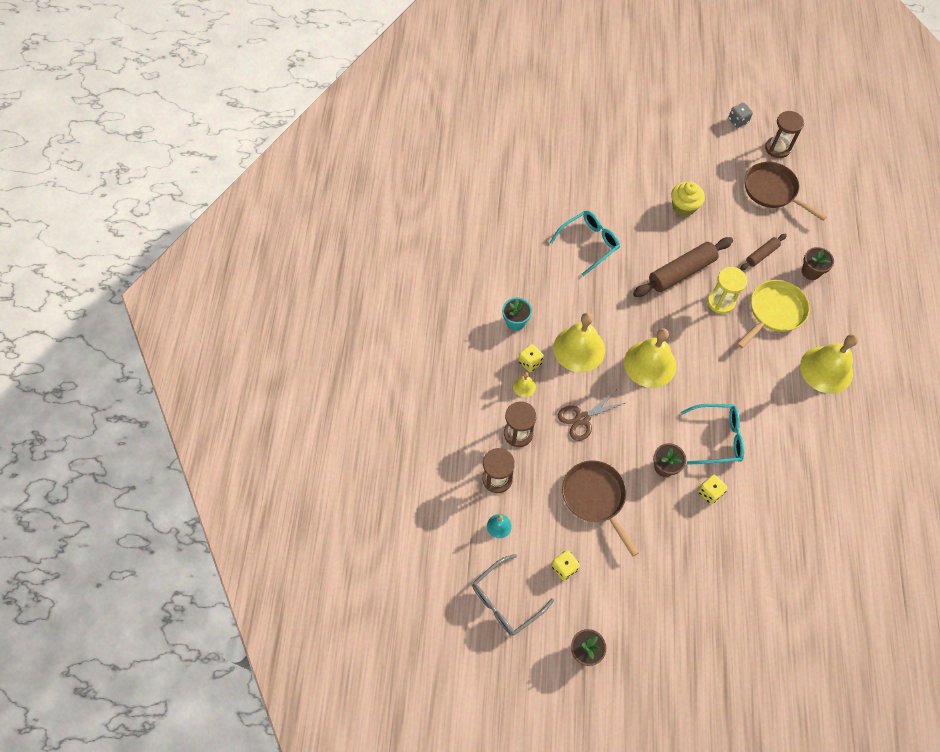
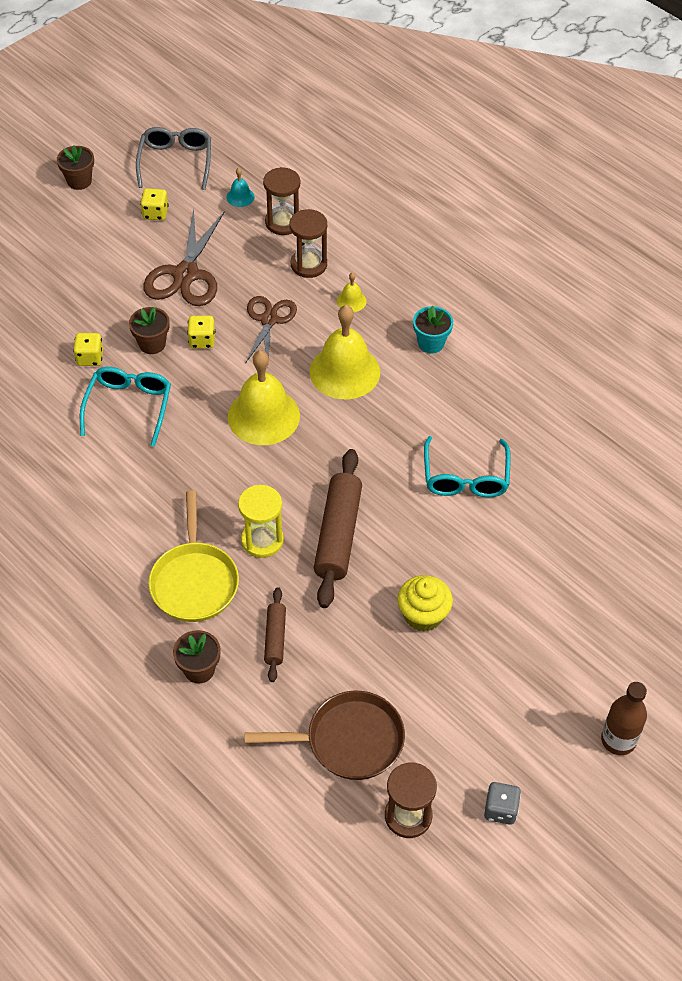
camera: 130 degrees right, 10 degrees down
(530, 362) = (372, 323): yellow dice -> yellow dice (202, 340)
(595, 498) = (185, 274): brown pan -> brown scissors
(662, 102) = (618, 740): none -> brown bottle
(717, 437) = (129, 407): turquoise glasses -> turquoise glasses turned 150 degrees clockwise
(826, 369) = (80, 567): yellow bell -> none

